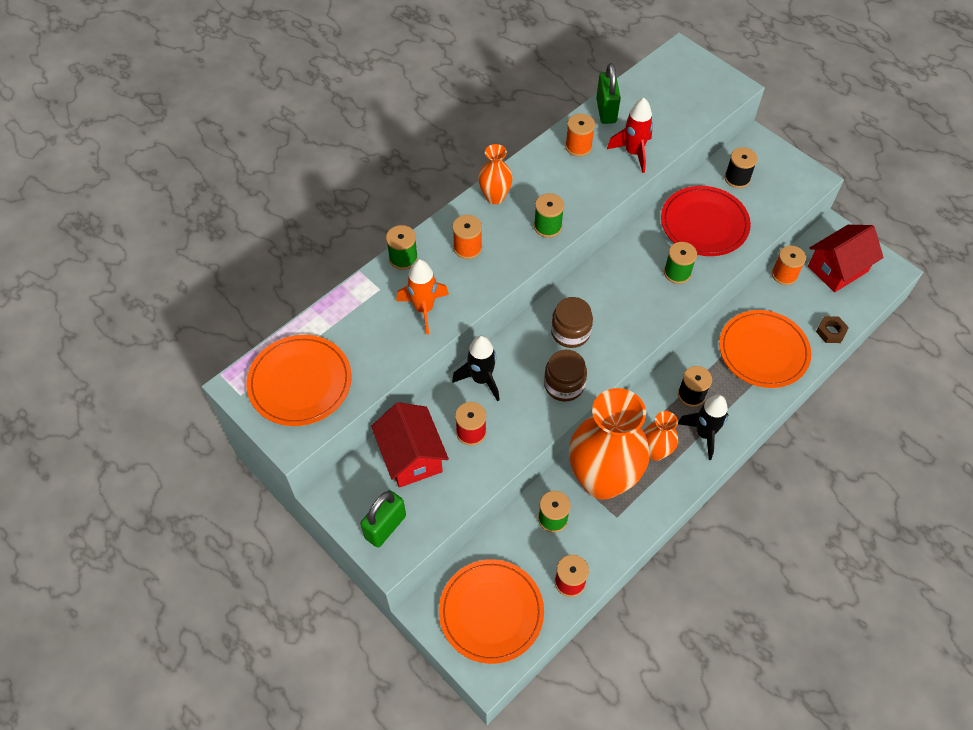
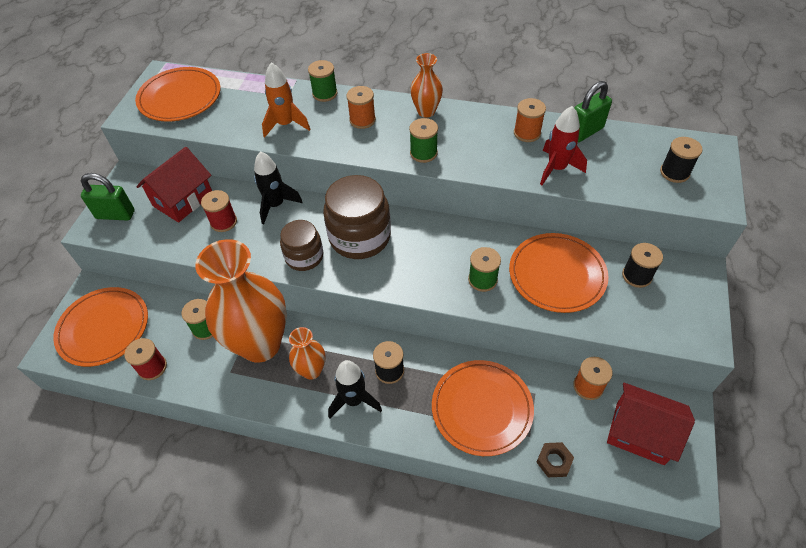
camera: 60 degrees right, 5 degrees down
(570, 332) = (360, 237): brown jar -> brown jar, size x1.63
(689, 90) = (674, 172): none -> black spool
(704, 224) = (557, 275): red plate -> orange plate

